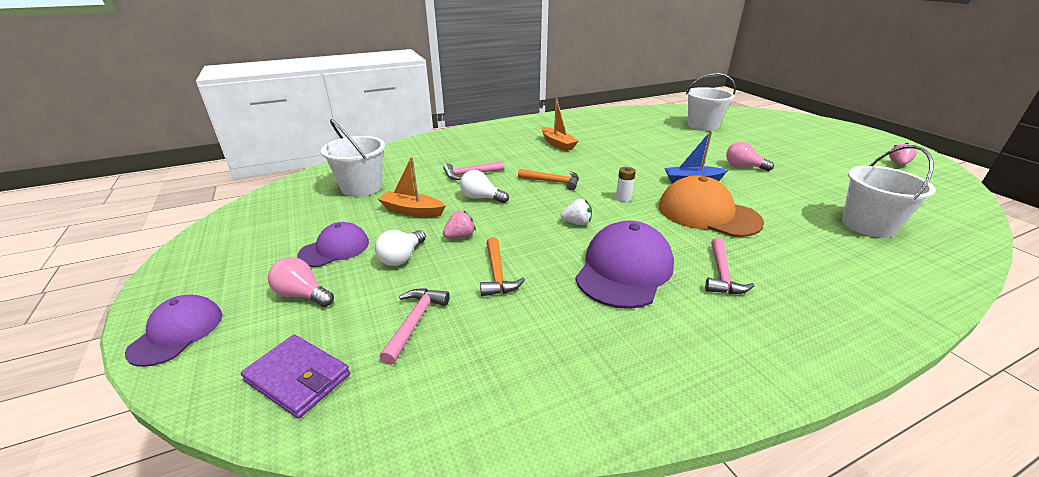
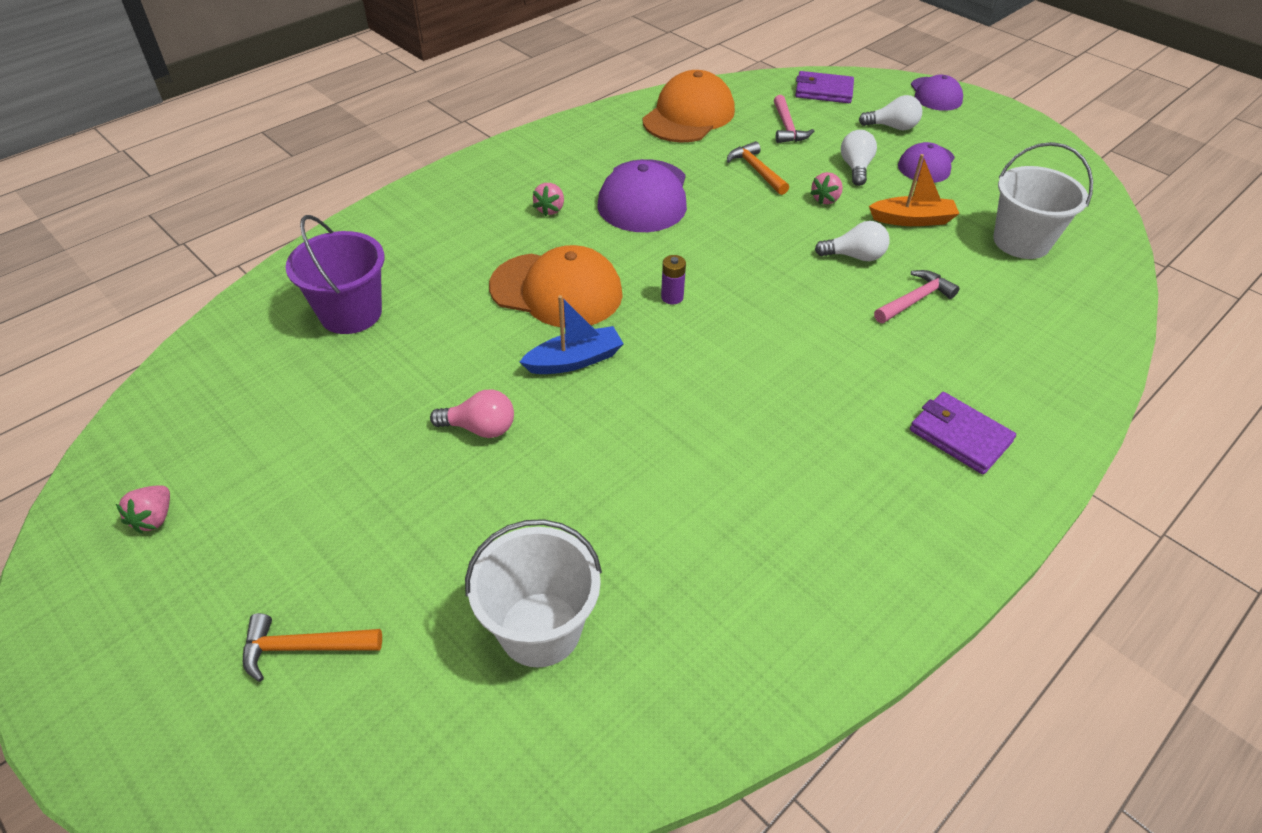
camera: 160 degrees right, 15 degrees up
(302, 295) = (892, 127): pink light bulb -> white light bulb
(509, 136) = (959, 436): none -> purple wallet
(525, 375) = (689, 115): none -> orange cap
(553, 182) = (784, 309): orange hammer -> orange hammer (303, 648)
(557, 144) = (845, 429): orange boat -> none
(577, 223) = (714, 242): white strawberry -> none
(623, 198) = (672, 297): white battery -> purple battery
(722, 274) = (550, 209): pink hammer -> pink strawberry
(868, 225) = (351, 313): white bucket -> purple bucket

